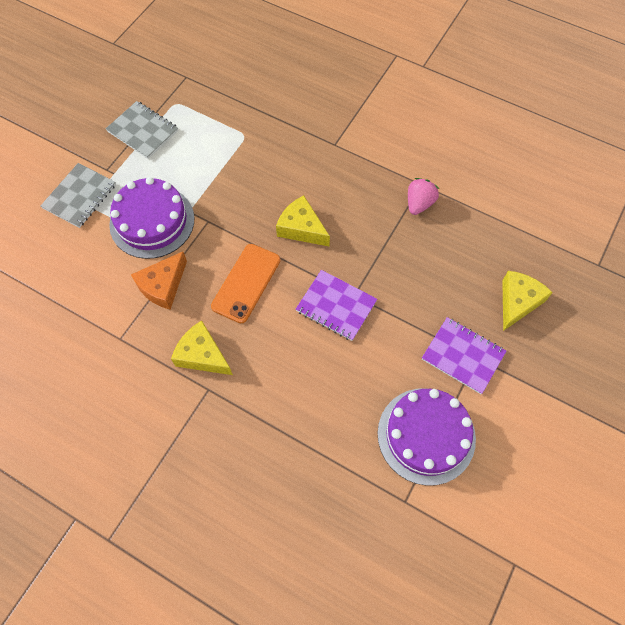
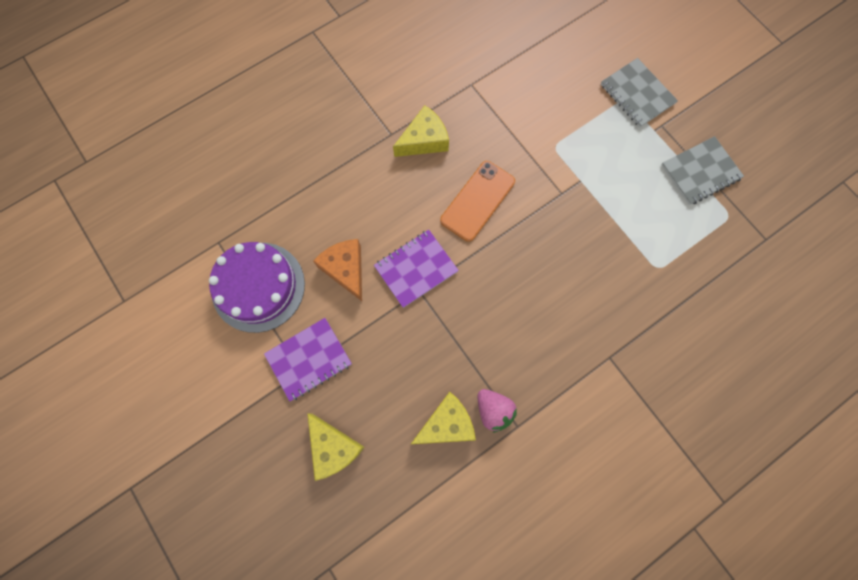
camera: 115 degrees right, 10 degrees up
(152, 221) = (582, 145): purple cake -> none
(163, 286) = (507, 132): orange cheese -> orange cheese (345, 269)
(246, 283) = (477, 201): orange phone -> orange phone turned 75 degrees clockwise
(301, 228) = (515, 275): yellow cheese -> yellow cheese (446, 423)

